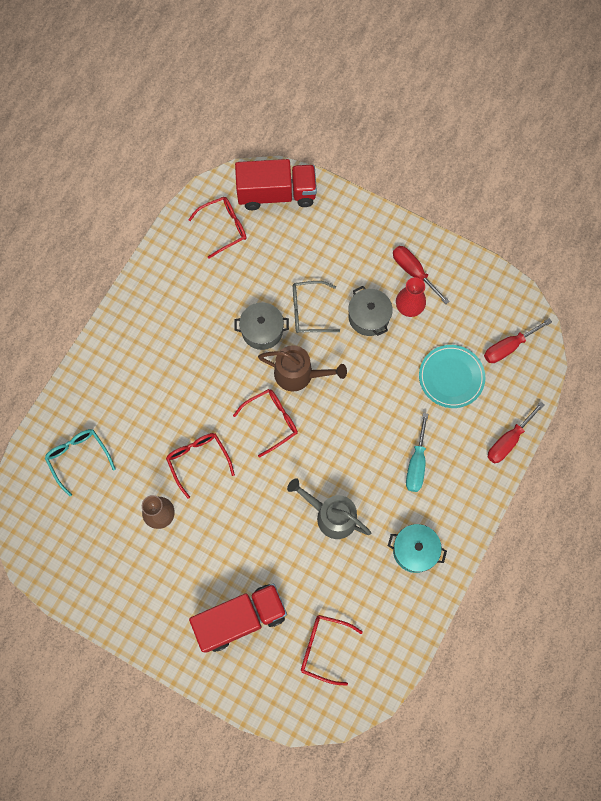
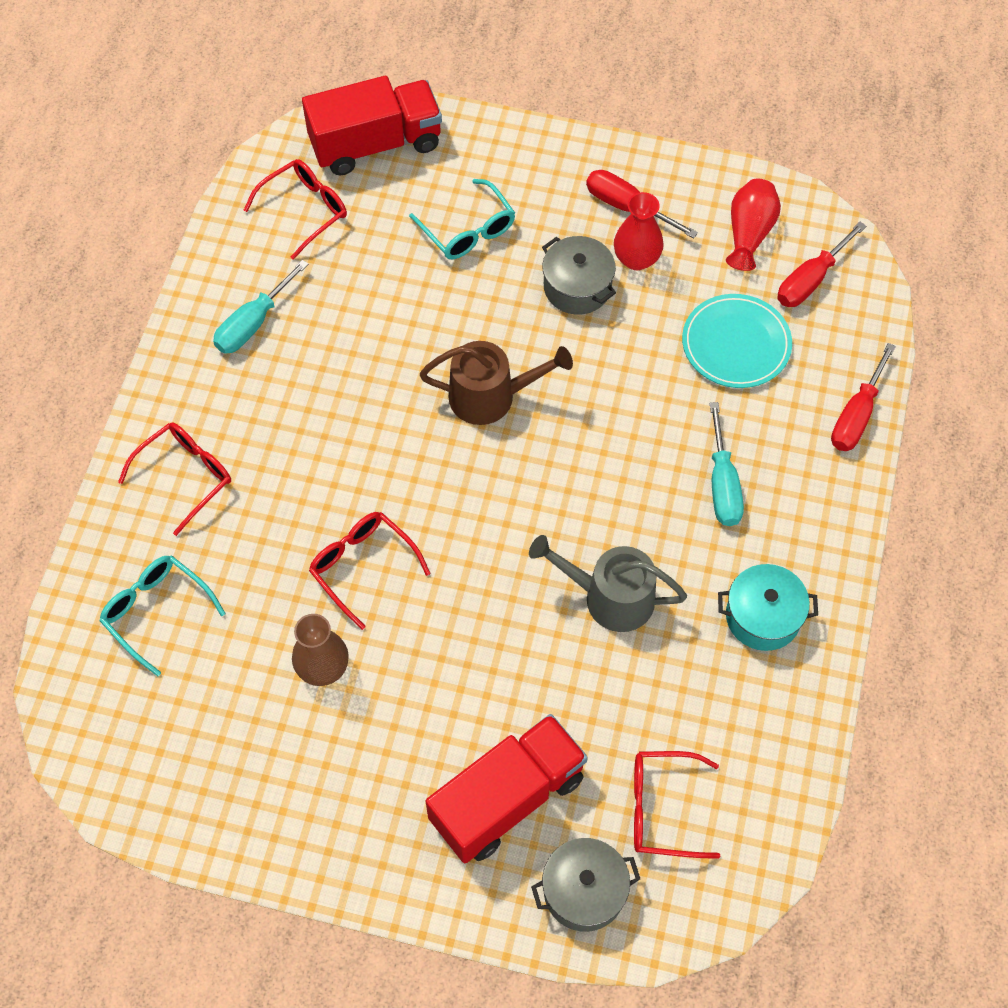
camera: 15 degrees left, 10 degrees down
(175, 294) = (253, 323): none -> turquoise screwdriver
(262, 331) = (411, 346): grey pot -> grey pot (584, 891)
(271, 421) = (467, 477): red glasses -> red glasses (186, 476)
(308, 311) = (478, 300): grey glasses -> none
(315, 264) = (468, 230): none -> turquoise glasses
(481, 307) = (749, 233): none -> red vase

